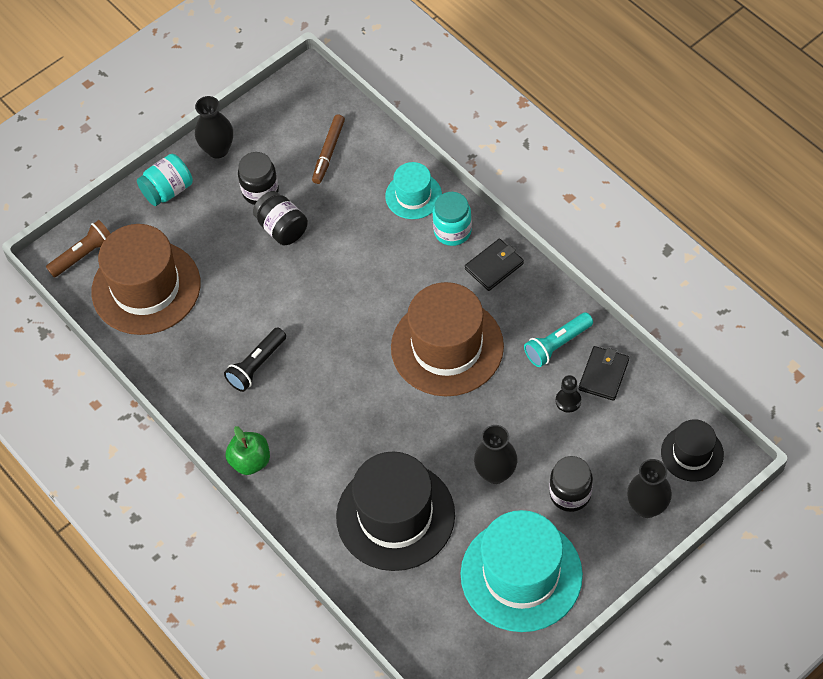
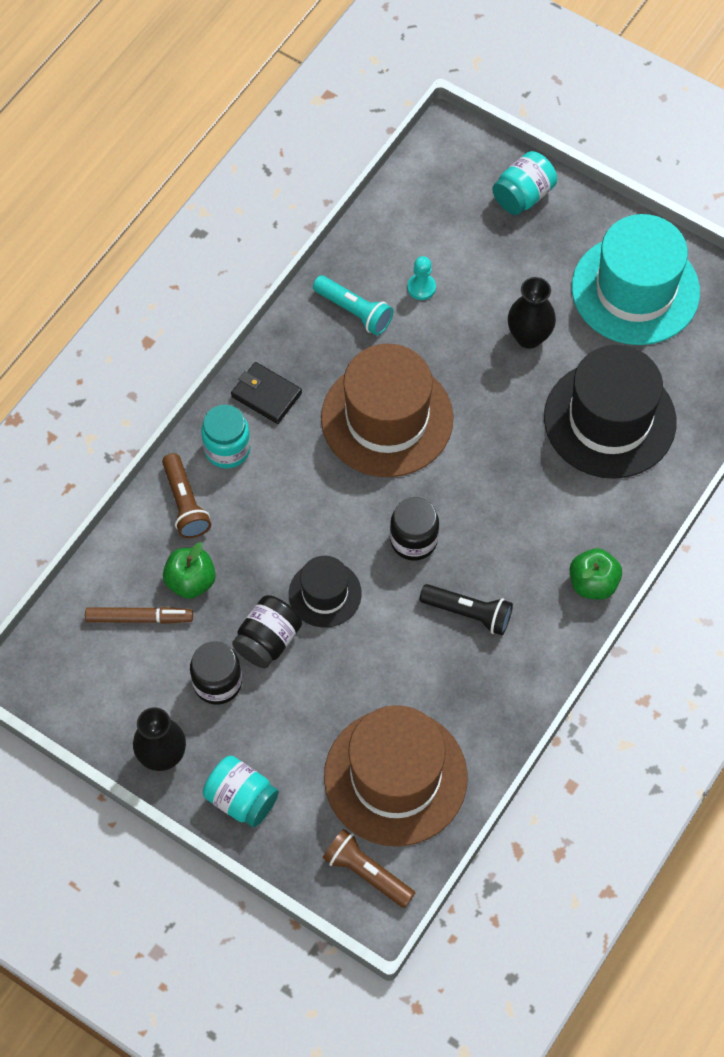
camera: 110 degrees left, 5 degrees up
(347, 188) = (191, 581): none -> green apple
(413, 196) = (185, 503): turquoise hat -> brown flashlight
(568, 401) = (421, 287): black pawn -> turquoise pawn
(570, 494) = (531, 265): black jar -> black jar (413, 540)
(603, 375) = (380, 261): black wallet -> none
(647, 507) = (523, 196): black vase -> turquoise jar
(692, 453) = (450, 167): black hat -> black hat (325, 594)

